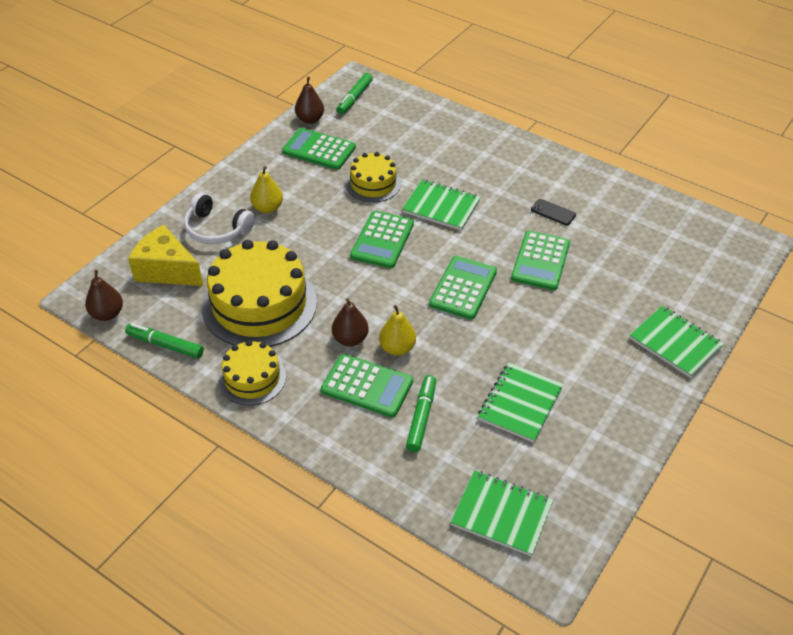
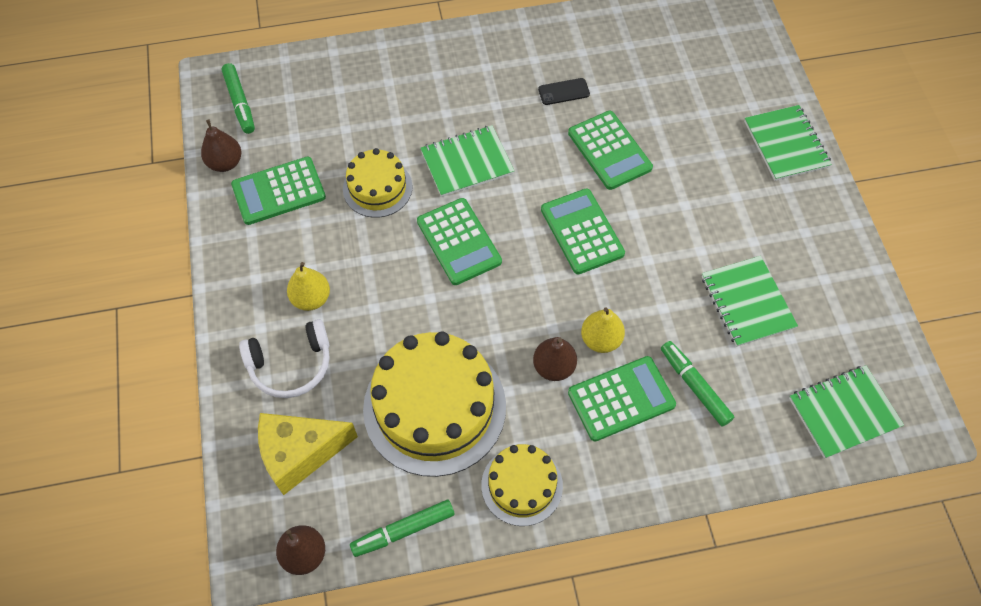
camera: 45 degrees left, 15 degrees up
(675, 343) = (786, 144): green notebook -> green notebook turned 75 degrees clockwise

